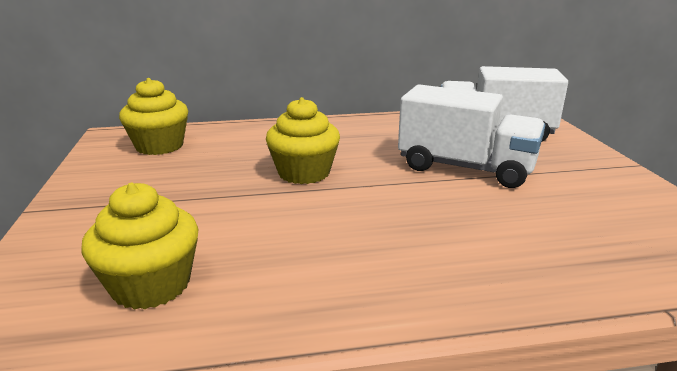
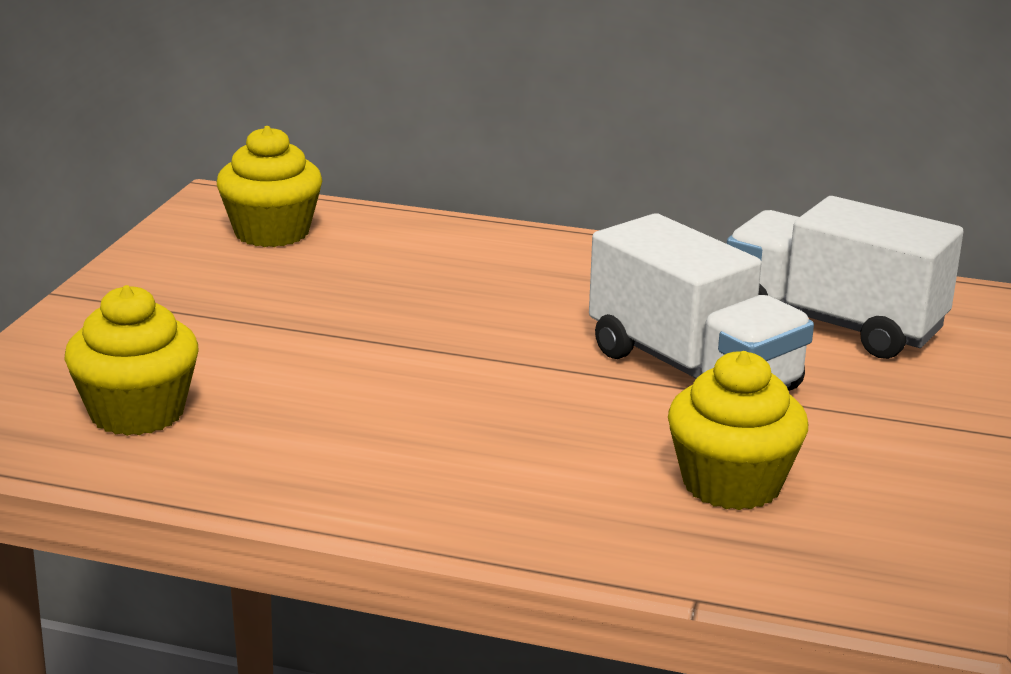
camera: 25 degrees right, 0 degrees up
(304, 173) = (437, 321): yellow cupcake -> yellow cupcake (731, 484)

